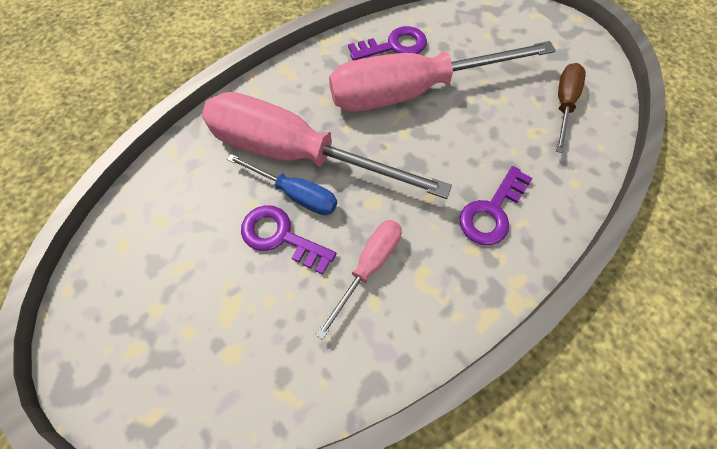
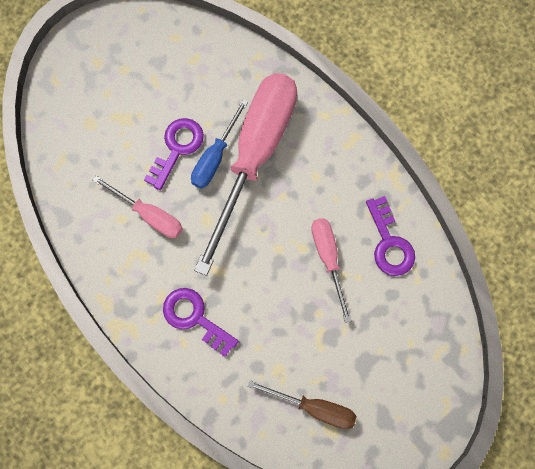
camera: 90 degrees right, 10 degrees up
(413, 91) = (328, 259): pink screwdriver -> pink screwdriver, size x0.48

